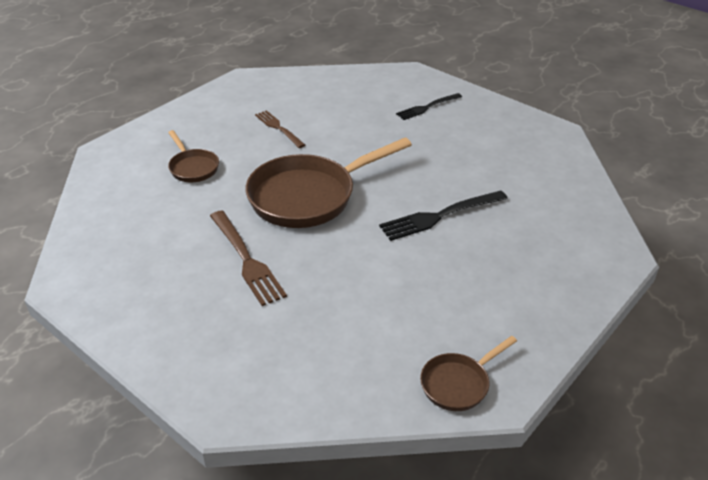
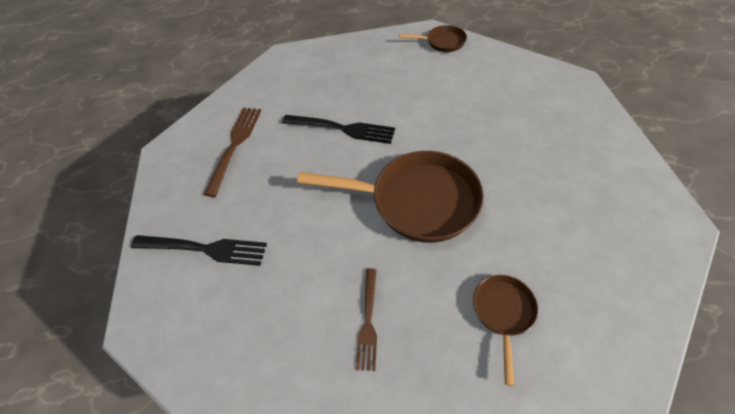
camera: 135 degrees left, 15 degrees up
(246, 259) = (510, 167): brown fork -> brown fork (235, 146)
(427, 107) = (204, 249): black fork -> black fork, size x1.53

